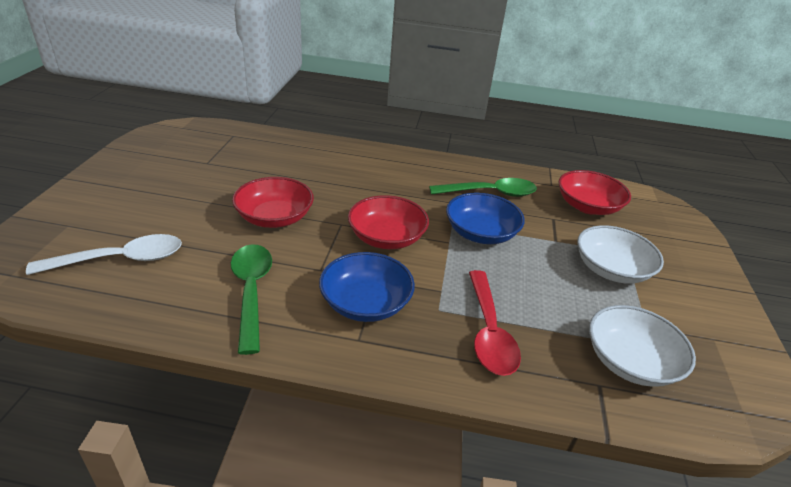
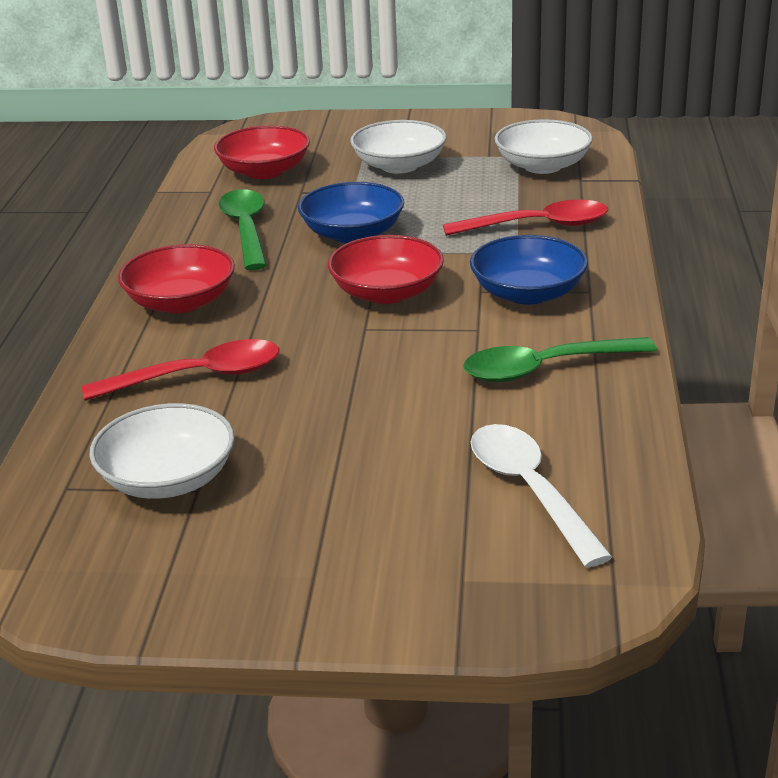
camera: 90 degrees left, 5 degrees down
(221, 157) = (168, 479): none -> white bowl
(274, 217) = (366, 383): red bowl -> red bowl (181, 302)
(310, 168) = (198, 376): none -> red spoon

